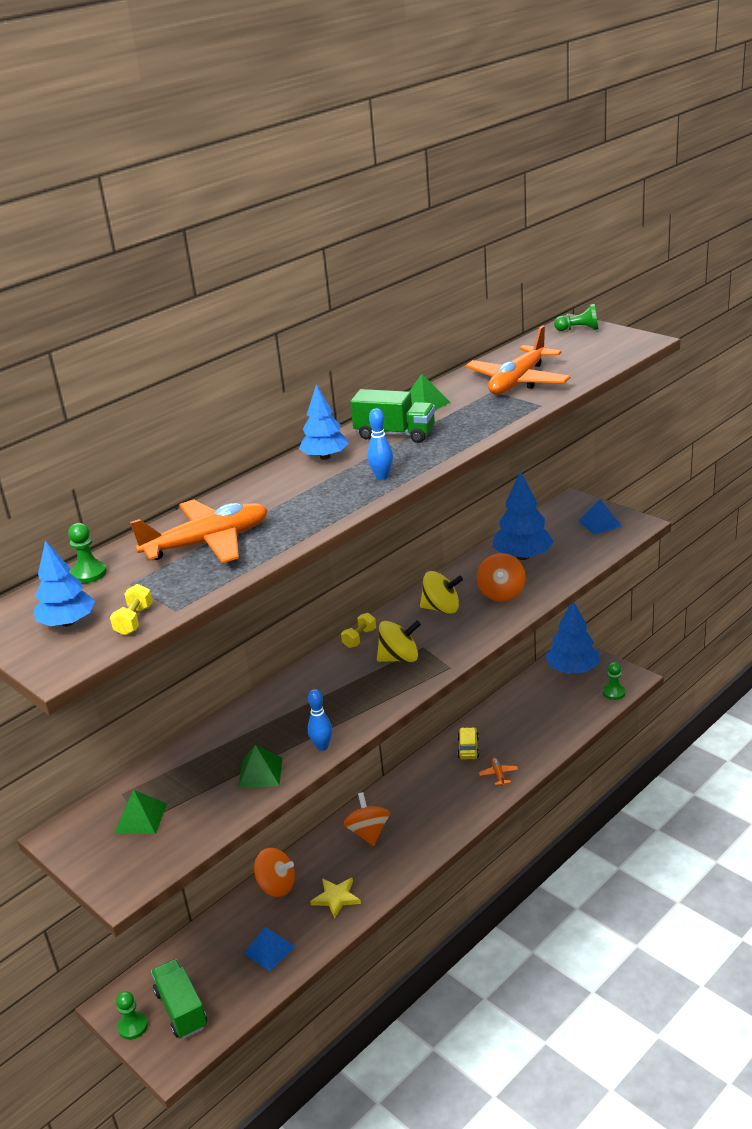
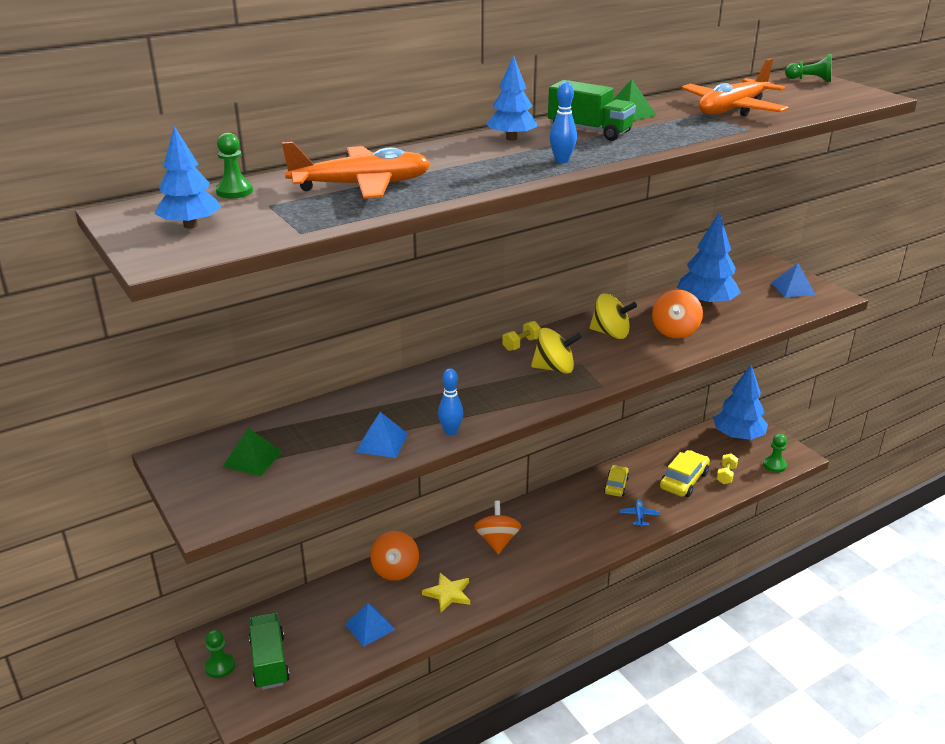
camera: 10 degrees right, 0 degrees up
(134, 621) = (255, 234): yellow dumbbell -> yellow dumbbell (726, 475)
(260, 772) = (382, 442): green pyramid -> blue pyramid
(276, 886) = (395, 570): orange spinning top -> orange spinning top turned 60 degrees clockwise
(498, 774) = (639, 516): orange plane -> blue plane
(532, 728) = (684, 480): none -> yellow car

